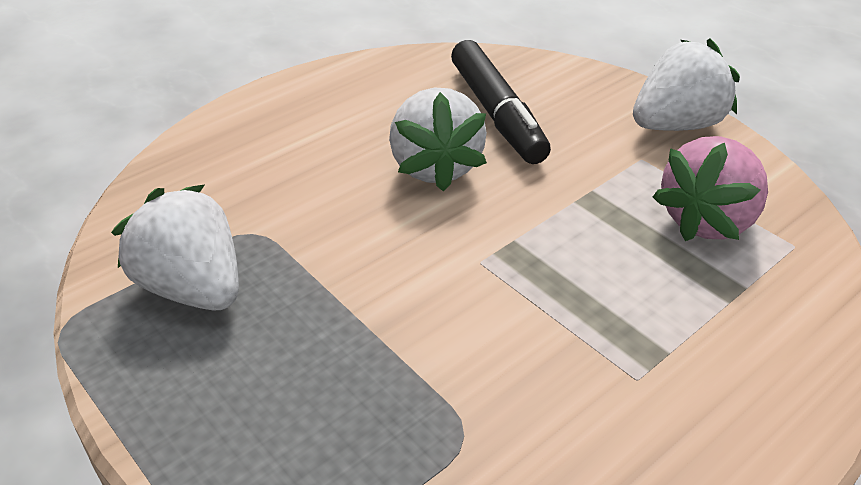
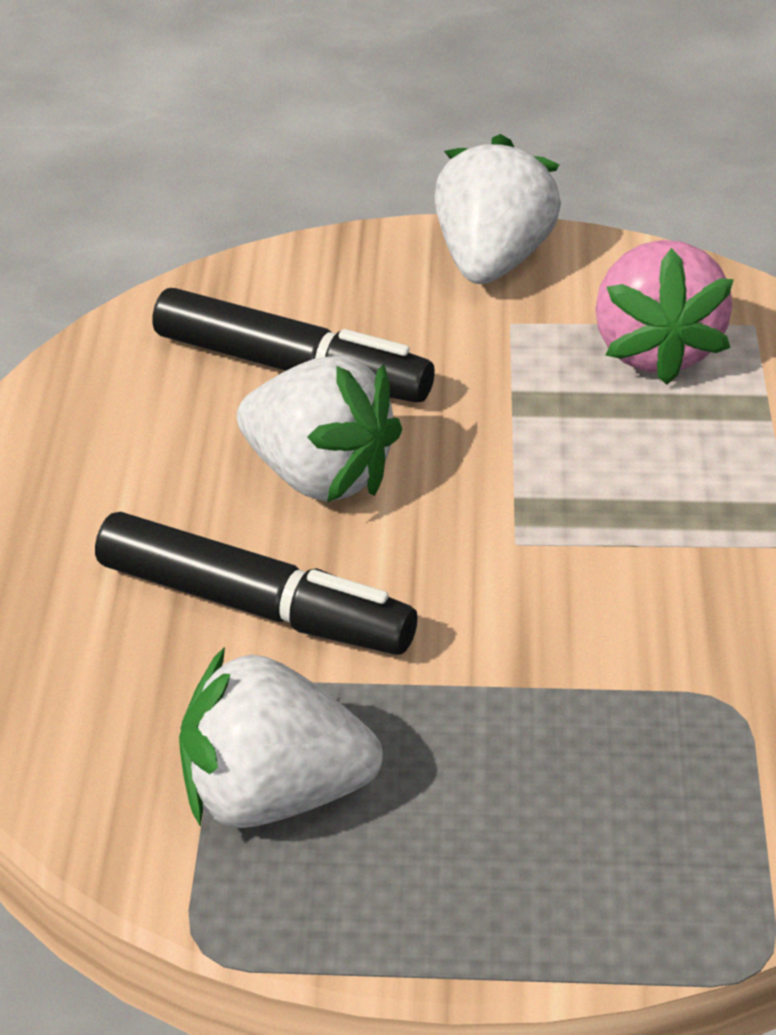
camera: 45 degrees left, 0 degrees up
(317, 202) = (255, 606): none -> black marker

